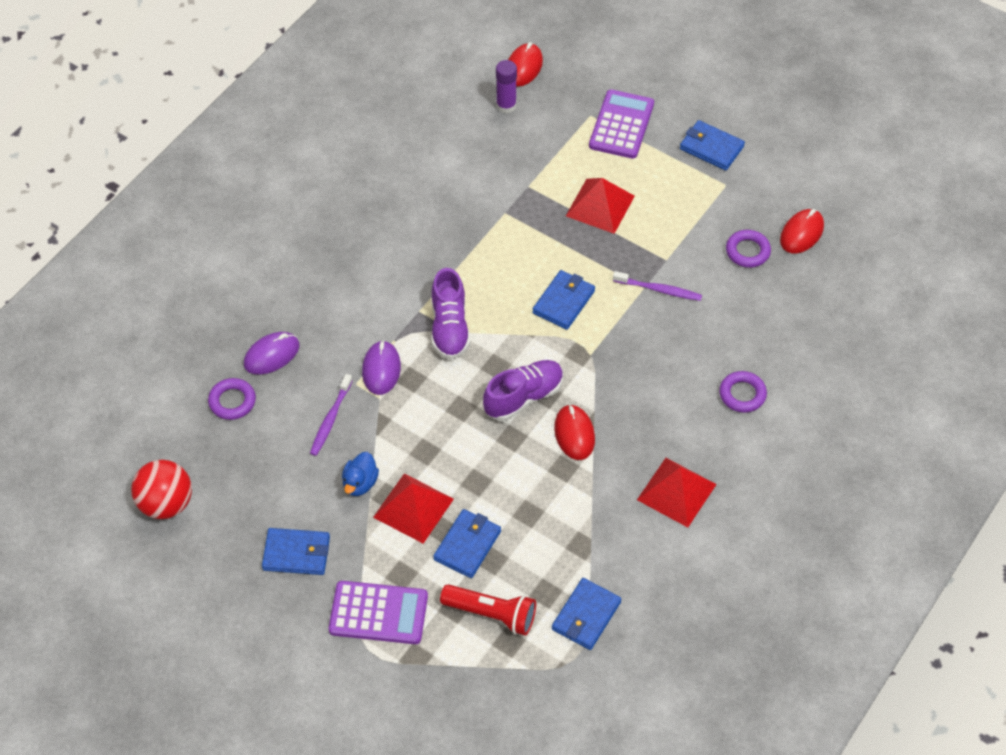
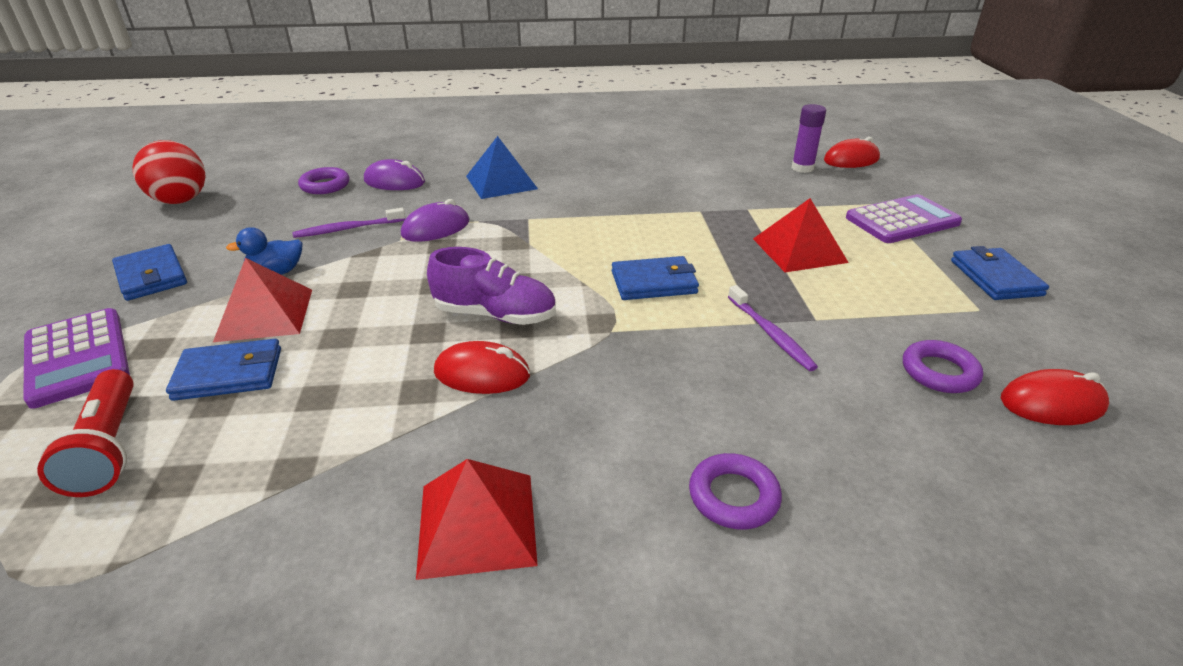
camera: 50 degrees right, 20 degrees down
(343, 291) = (501, 182): none -> blue pyramid
(449, 327) = (530, 239): purple shoe -> none
(574, 434) = (482, 374): red mouse -> red mouse turned 60 degrees clockwise
(586, 616) = (142, 550): blue wallet -> none

